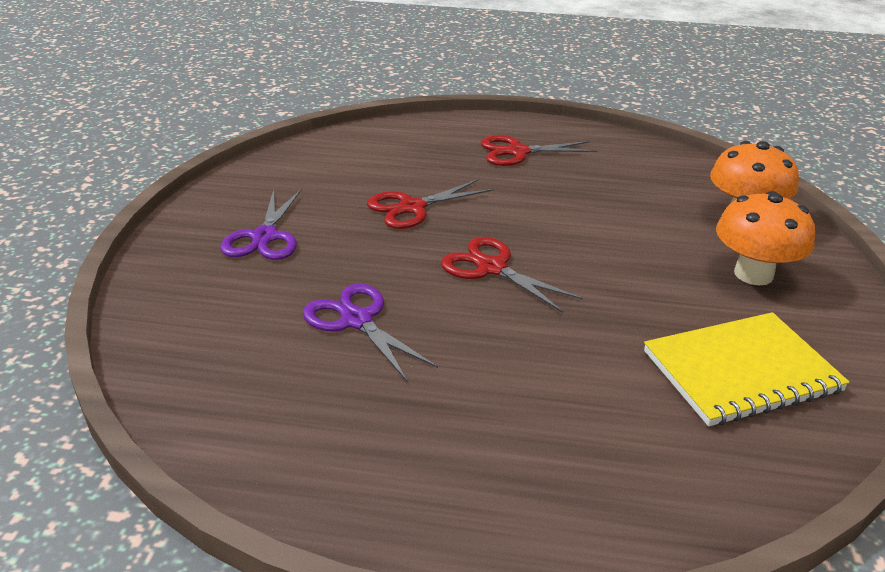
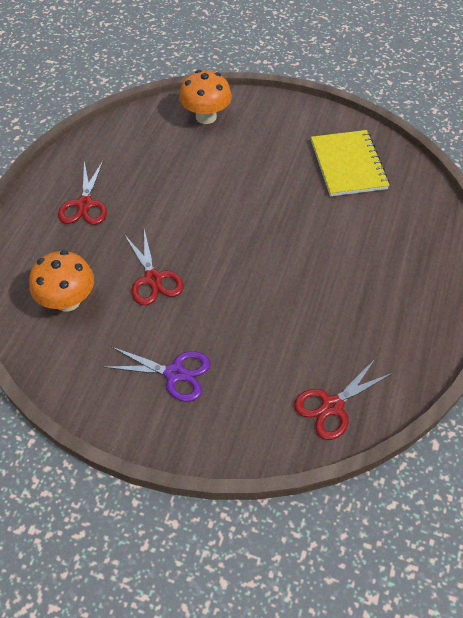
camera: 80 degrees left, 20 degrees up
(356, 320) = (286, 322): purple scissors -> none
(491, 268) = (240, 246): red scissors -> red scissors (332, 406)
(753, 274) = (266, 133): orange mushroom -> orange mushroom (68, 301)

